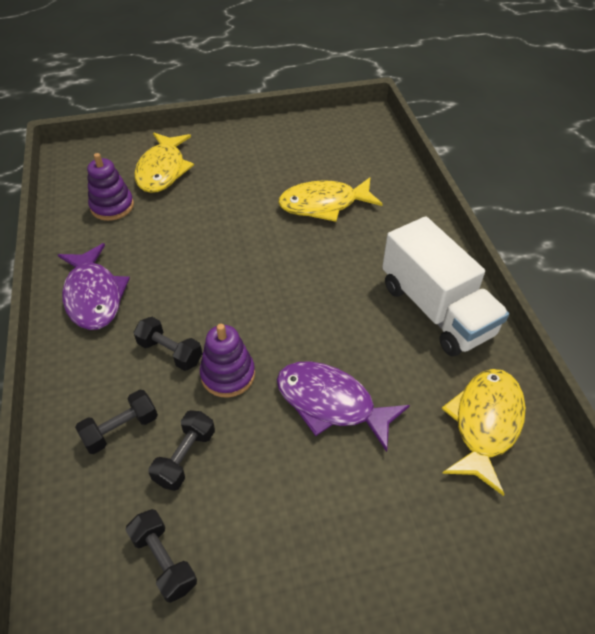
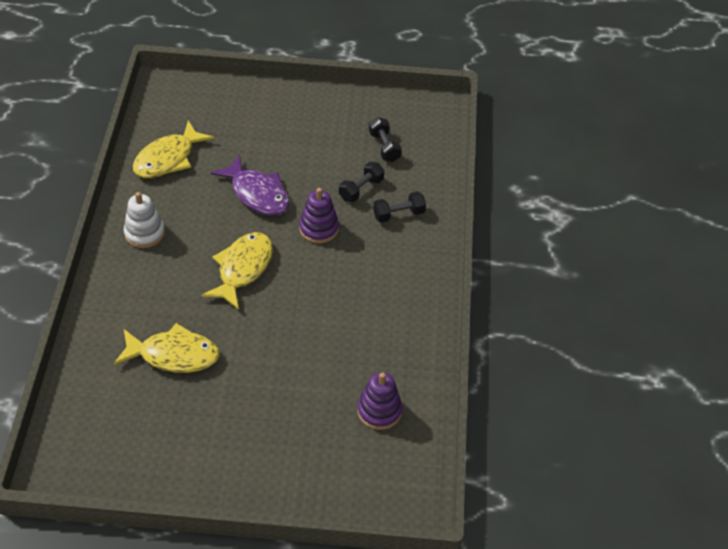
camera: 165 degrees left, 0 degrees up
(93, 296) = (407, 316): purple fish -> none
(163, 170) = (318, 448): yellow fish -> yellow fish (242, 269)
(170, 352) = (355, 254): black dumbbell -> none
(436, 309) = (144, 233): white truck -> white stacking toy

